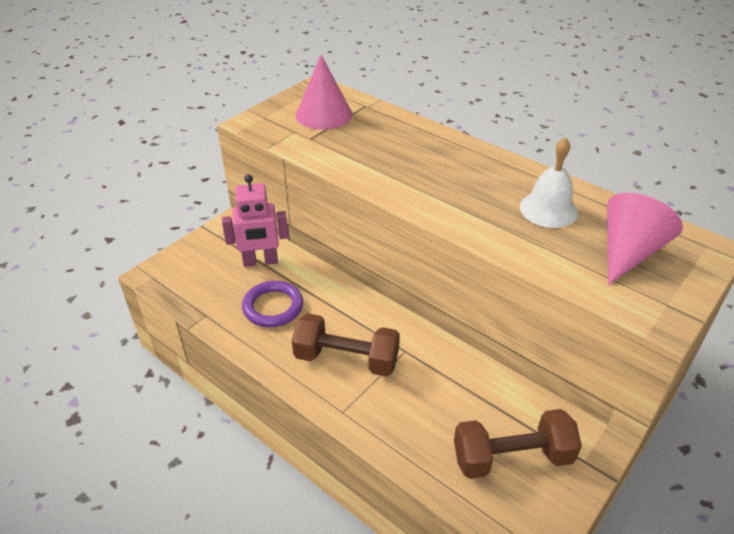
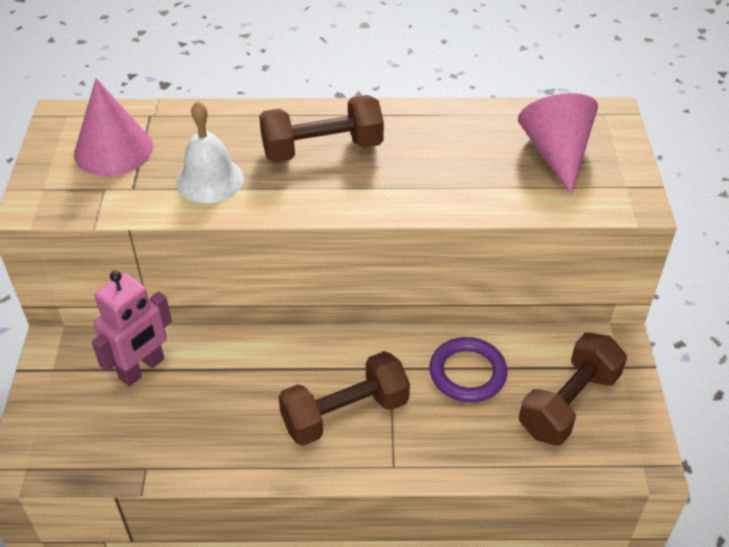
camera: 40 degrees left, 5 degrees up
(273, 307) = (212, 410): purple ring -> purple ring (467, 373)
(449, 169) = (322, 149): none -> brown dumbbell
(548, 209) = (455, 145): white bell -> white bell (210, 180)

